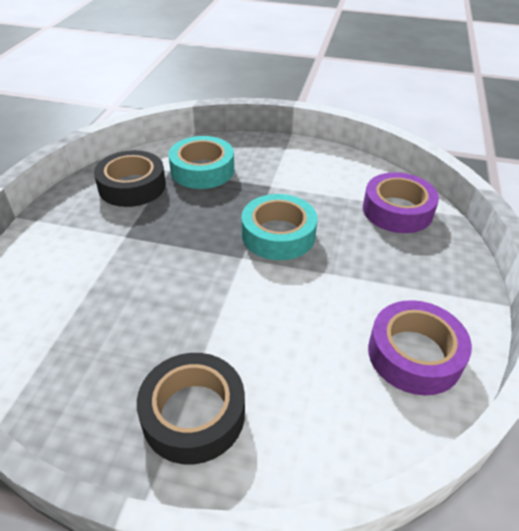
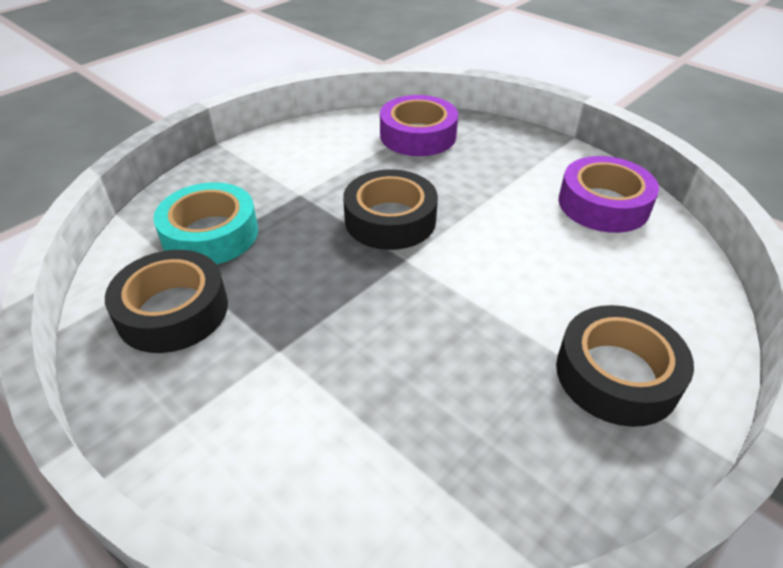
camera: 60 degrees left, 0 degrees up
(278, 235) = (390, 219): turquoise tape -> black tape

